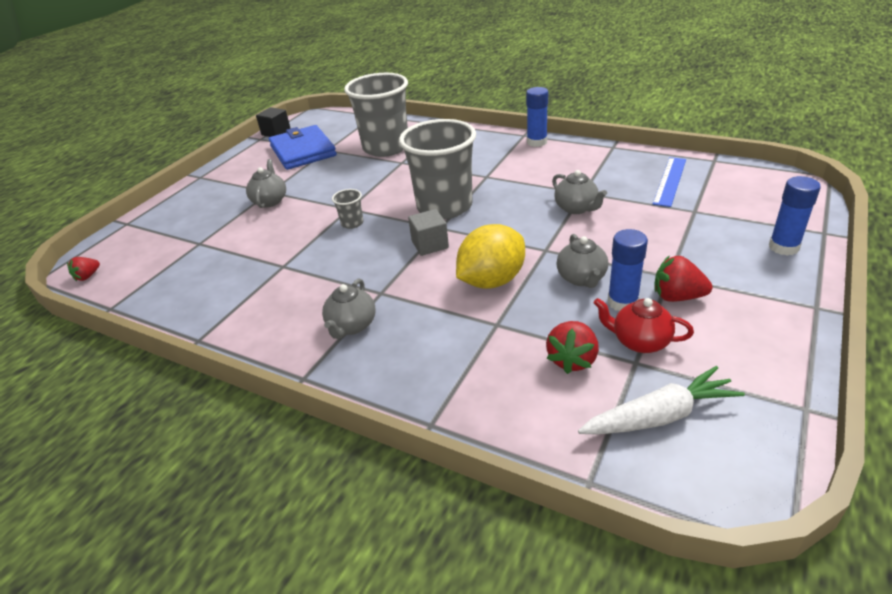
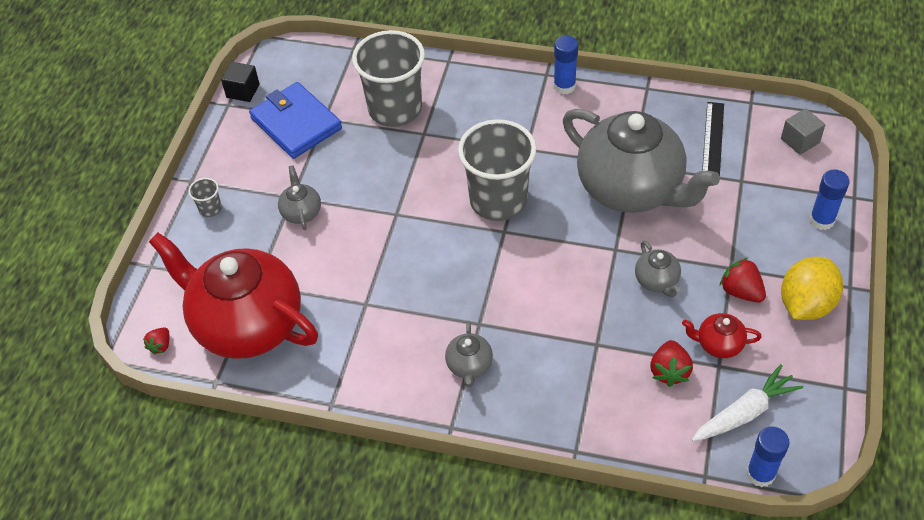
camera: 15 degrees left, 15 degrees up
(169, 269) = (247, 324): none -> red teapot
(352, 223) = (410, 236): grey cup -> grey cup (210, 209)
(430, 244) = (503, 256): grey cube -> grey cube (800, 141)
(492, 281) = (577, 295): yellow lemon -> yellow lemon (806, 304)
(576, 208) = (631, 189): grey teapot -> grey teapot, size x2.49
(622, 302) = (697, 304): blue glue stick -> blue glue stick (760, 474)
(670, 181) = (713, 139): blue ruler -> black ruler
(677, 297) = (741, 291): red strawberry -> red strawberry turned 45 degrees clockwise

